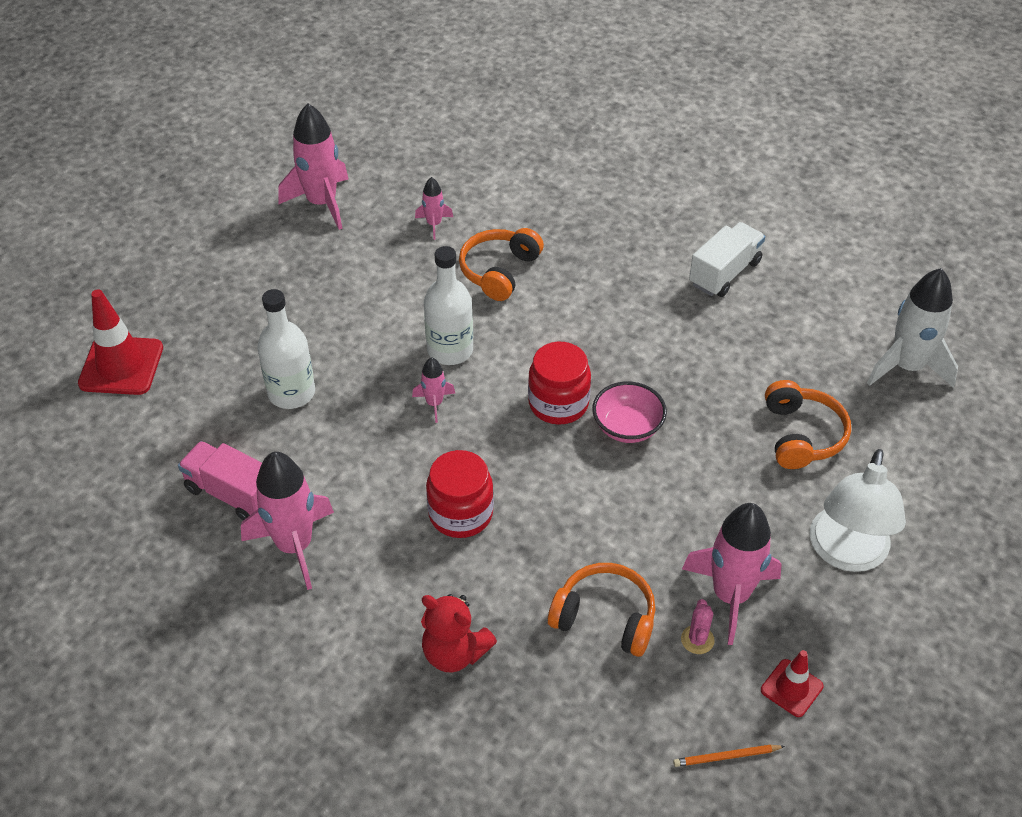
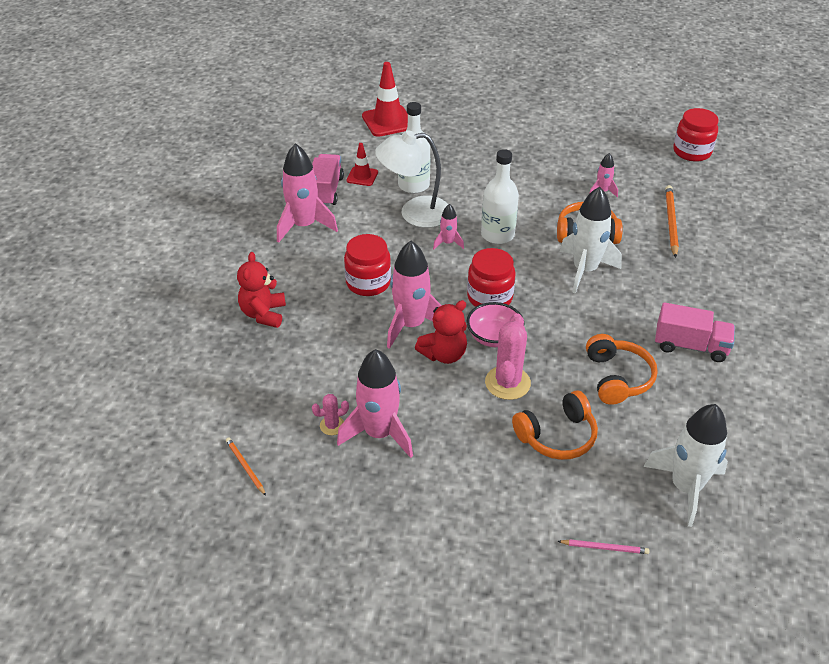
camera: 65 degrees right, 5 degrees down
(322, 203) = (576, 142): pink rocket -> pink rocket (411, 325)
(416, 120) = (692, 152): none -> red jar
(526, 195) = (670, 222): none -> orange pencil
(562, 300) = (585, 270): none -> white rocket
(605, 618) = (325, 373): orange headphones -> orange headphones (617, 378)
(632, 485) = (444, 354): none -> red teddy bear
(706, 444) = (507, 383): none -> pink cactus
(724, 273) = (690, 346): white truck -> pink truck
(791, 688) = (317, 489): red traffic cone -> red traffic cone (362, 176)
(846, 553) = (457, 492): white lamp -> white lamp (414, 213)
(958, 461) = (604, 547): none -> pink pencil

